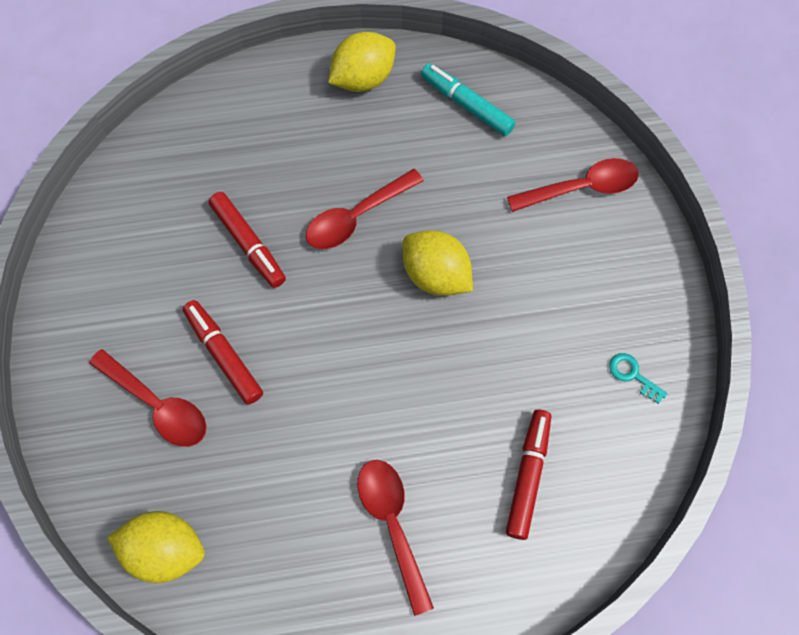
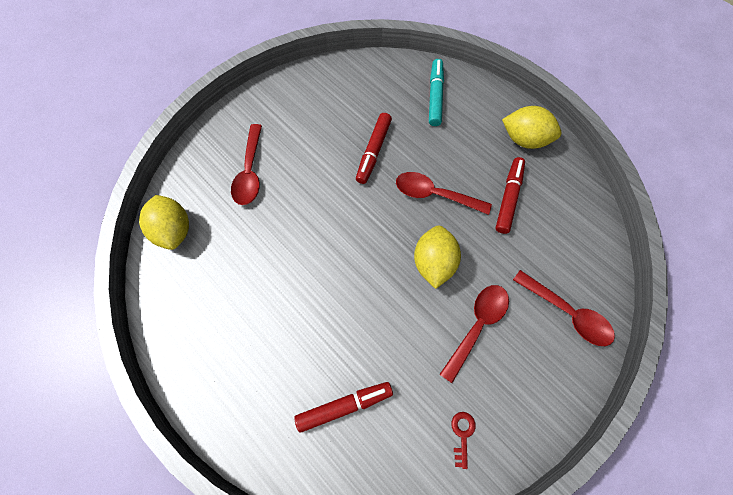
camera: 55 degrees right, 0 degrees up
(224, 355) = (300, 184): red marker -> red marker (508, 198)
(392, 524) = (260, 341): red spoon -> red spoon (477, 326)
(466, 105) = (561, 206): turquoise marker -> turquoise marker (435, 96)
(633, 375) = (462, 435): turquoise key -> red key

